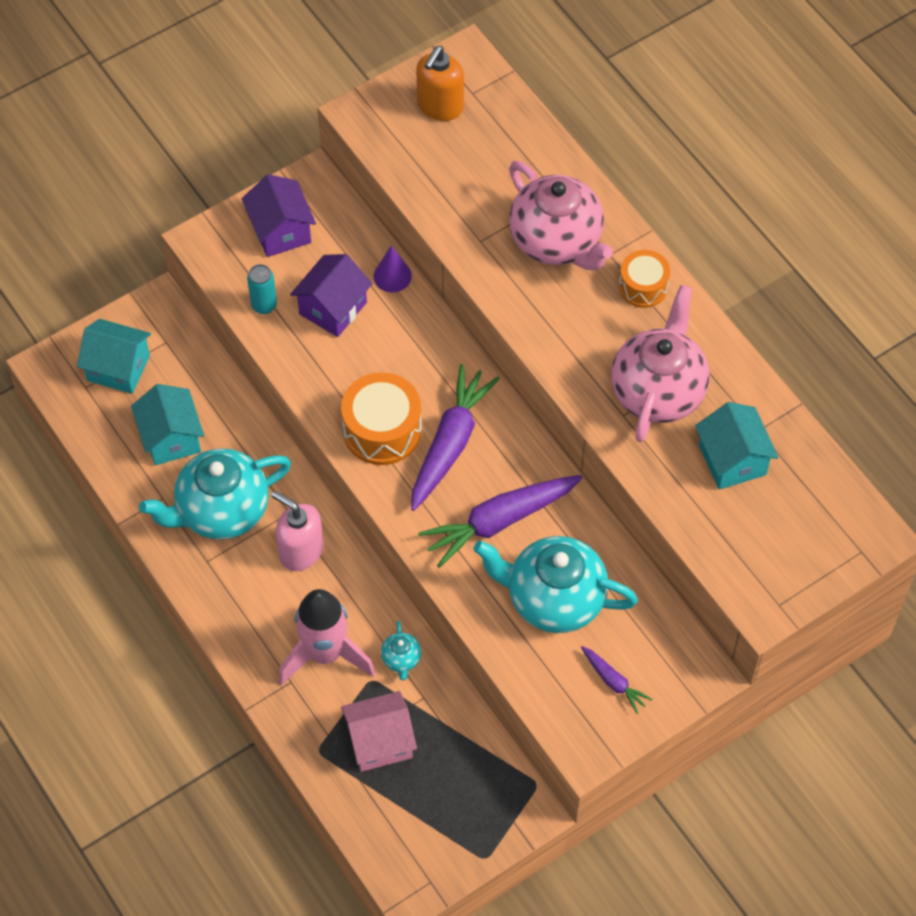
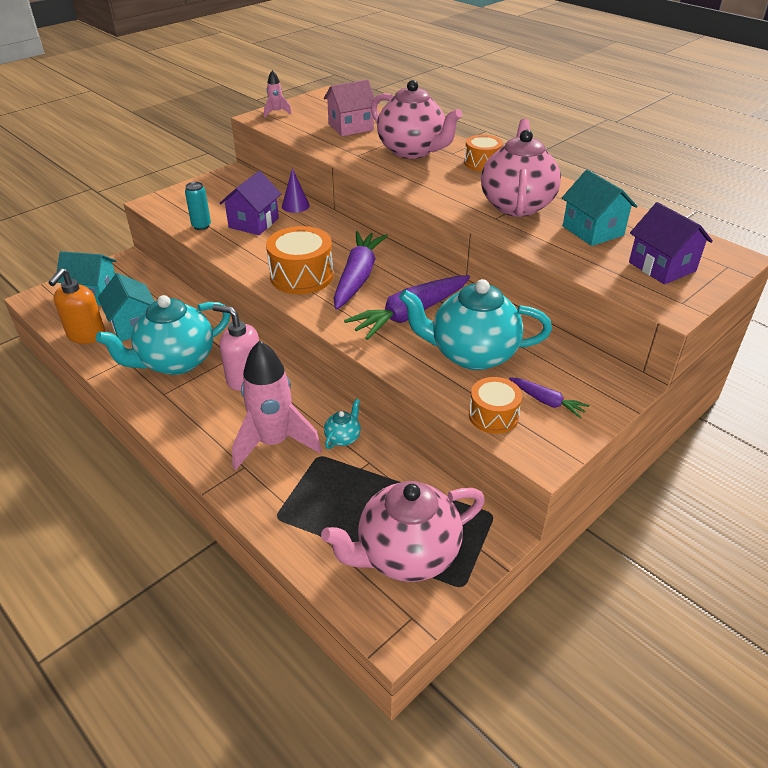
camera: 10 degrees left, 20 degrees down
(281, 231) = (211, 194): purple house -> purple house (662, 267)
(380, 742) = (335, 501): pink house -> pink house (351, 127)
(384, 104) = (276, 112): none -> pink rocket
(401, 659) = (343, 437): turquoise teapot -> turquoise teapot turned 135 degrees counterclockwise
(439, 816) = (406, 554): none -> pink teapot
(440, 106) = (314, 111): orange soap dispenser -> orange soap dispenser (86, 335)
(551, 692) = (493, 416): none -> orange drum

